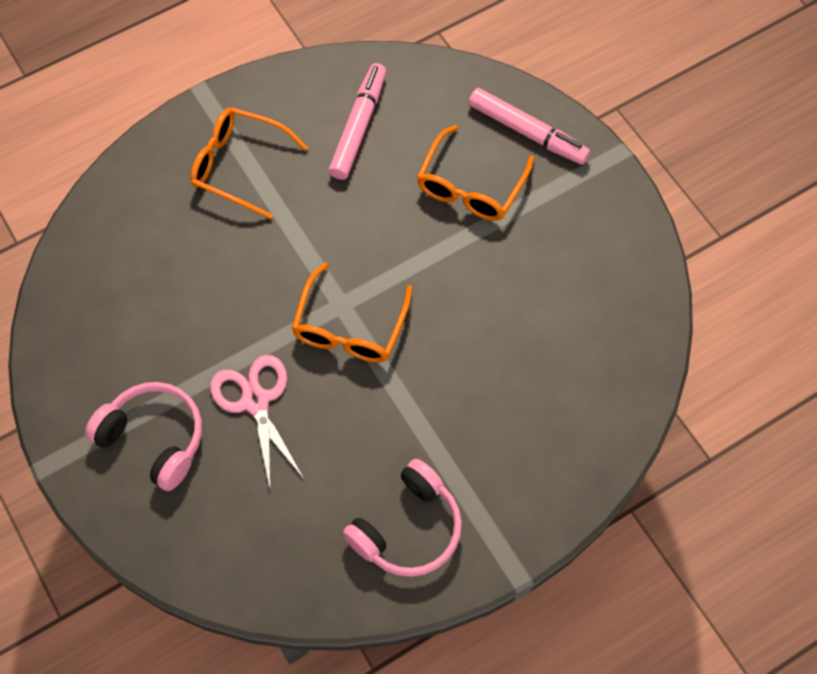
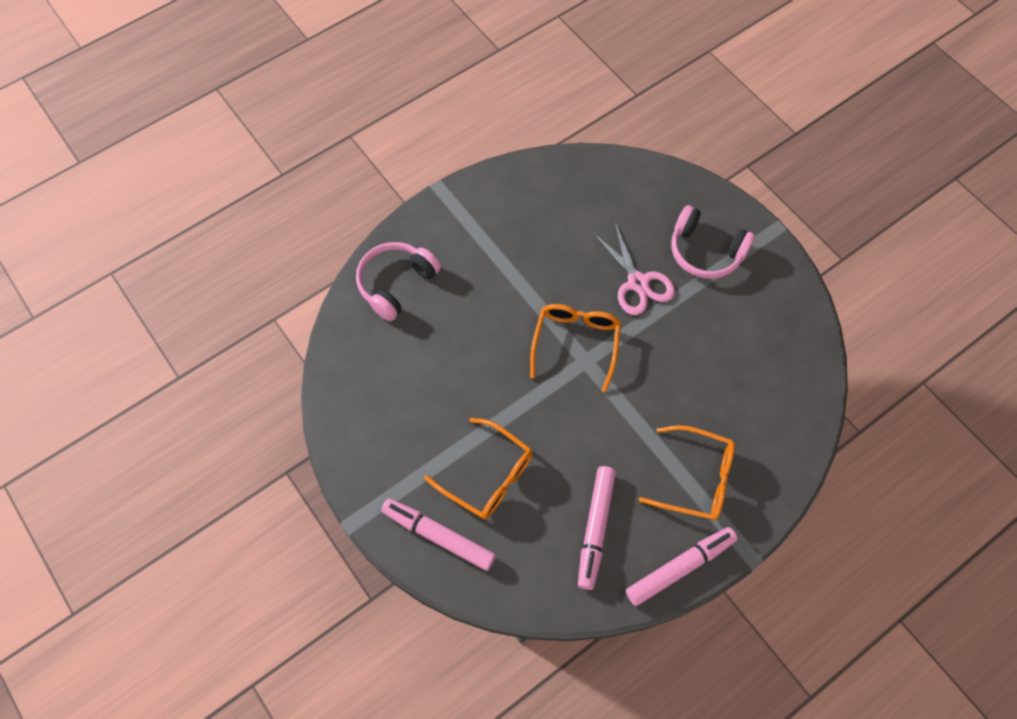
camera: 175 degrees right, 0 degrees up
(277, 86) = (680, 567): none -> pink marker
(408, 528) = (515, 208): pink headphones -> pink headphones (396, 284)
(471, 186) = (488, 476): orange glasses -> orange glasses turned 105 degrees clockwise

